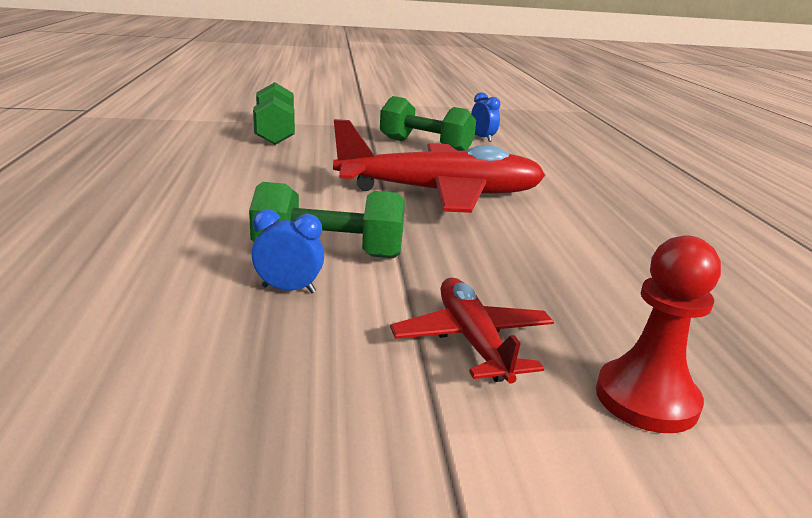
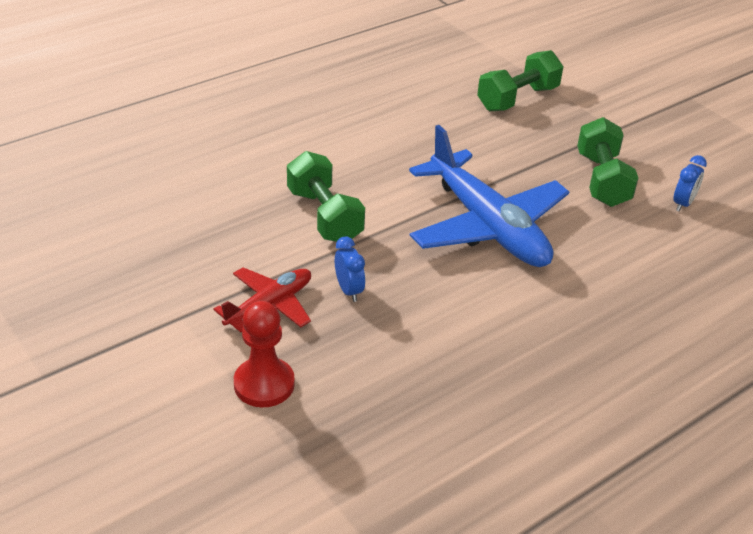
camera: 60 degrees right, 15 degrees up
(288, 289) = (264, 221): blue clock -> blue clock (349, 290)
(441, 193) = (488, 226): red plane -> blue plane

